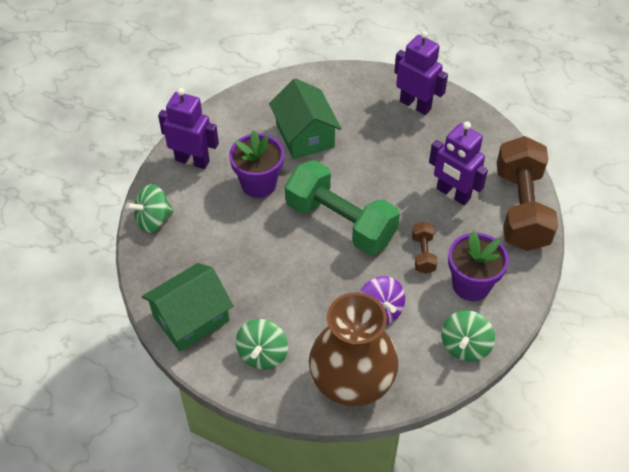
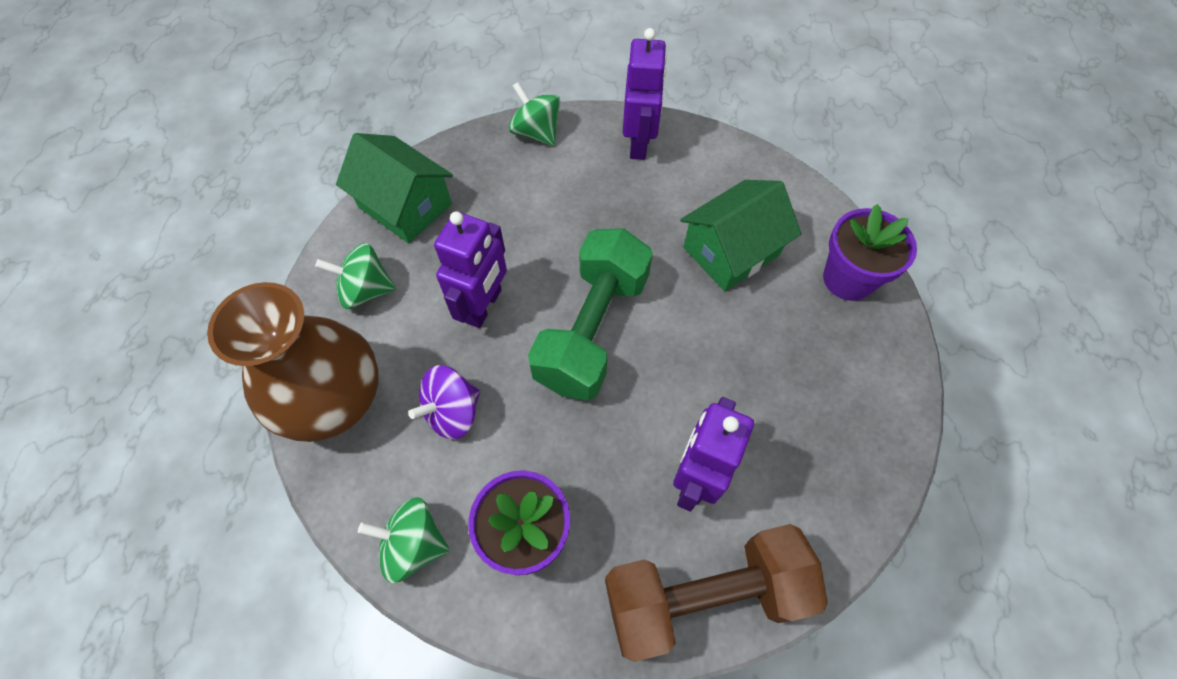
camera: 75 degrees right, 10 degrees up
(259, 184) = (626, 220): purple flower pot -> purple flower pot (848, 279)
(415, 105) = (859, 384): purple robot -> purple robot (484, 306)
(423, 254) = (566, 452): brown dumbbell -> none

